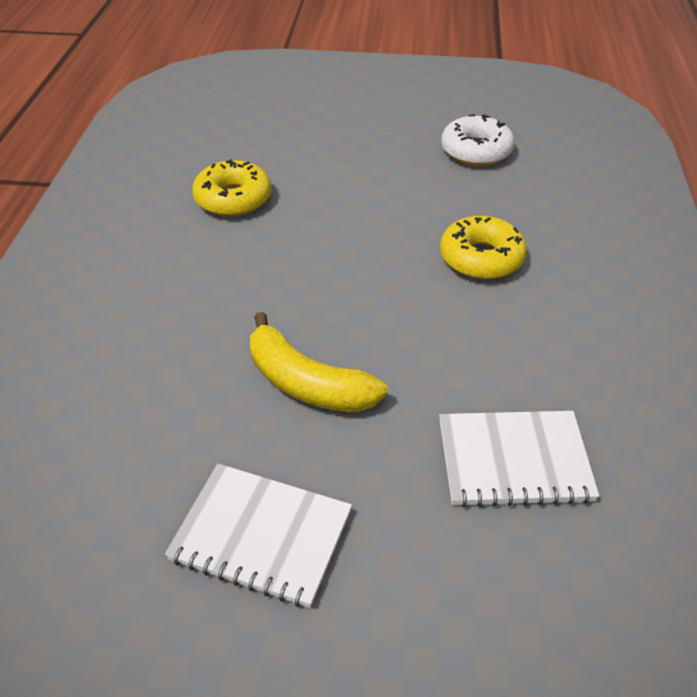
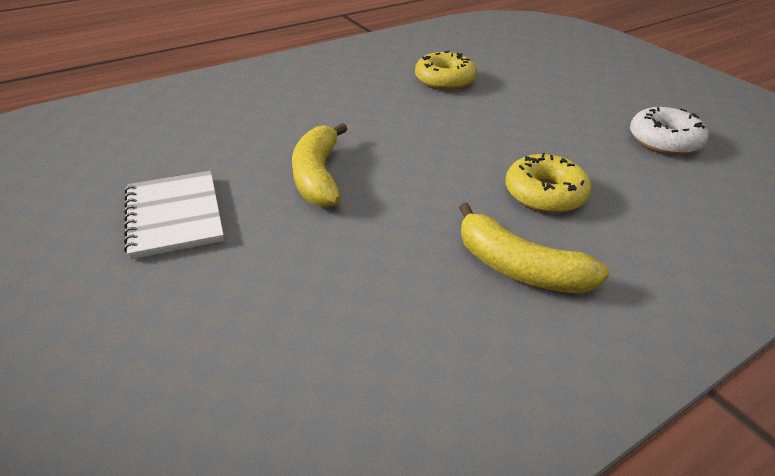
camera: 50 degrees right, 5 degrees down
(514, 461) = (347, 300): white notebook -> none
(559, 332) = (519, 268): none -> yellow banana

